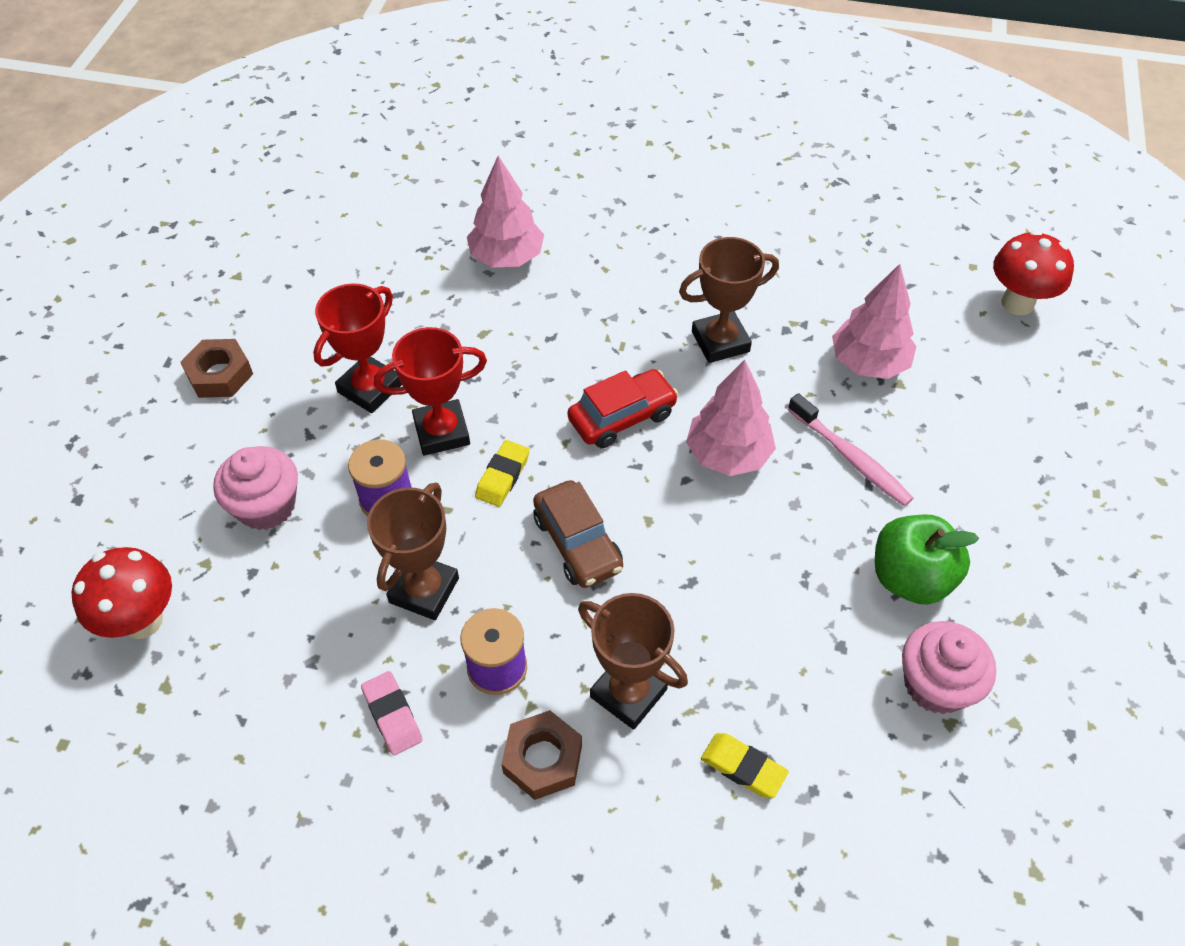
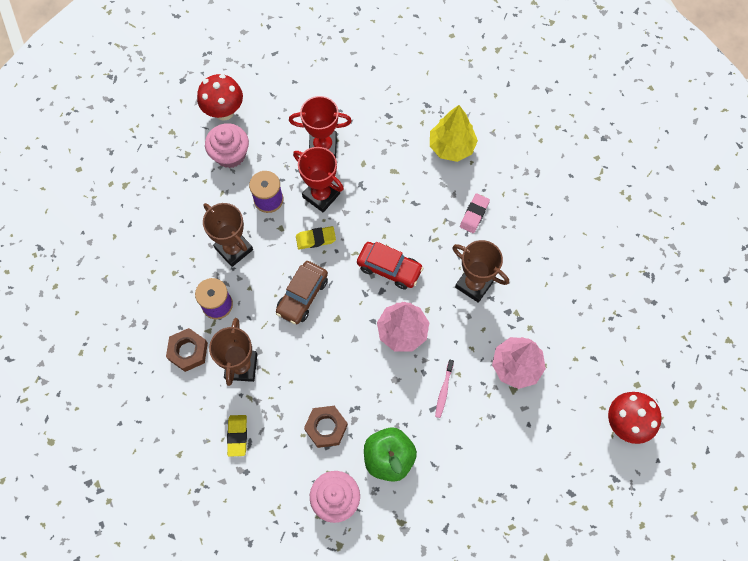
camera: 55 degrees right, 15 degrees up
(142, 621) = (146, 153): red mushroom -> red mushroom (224, 112)
(220, 374) = (283, 79): brown nut -> brown nut (326, 427)
(392, 715) = (169, 279): pink eraser -> pink eraser (474, 214)
(424, 590) = (234, 249): brown trophy -> brown trophy turned 60 degrees clockwise
(506, 258) = (451, 147): pink tree -> yellow tree
(850, 457) = (444, 391): pink toothbrush -> pink toothbrush, size x0.62

